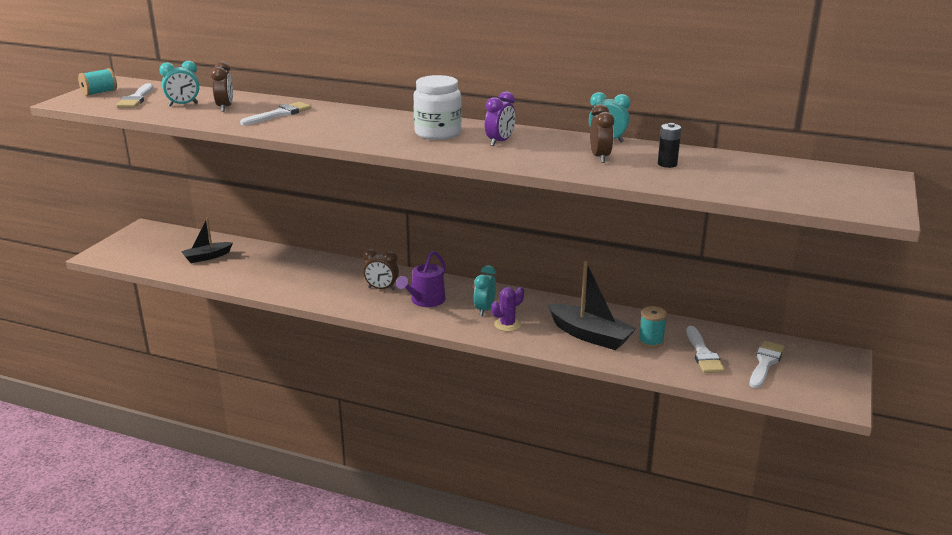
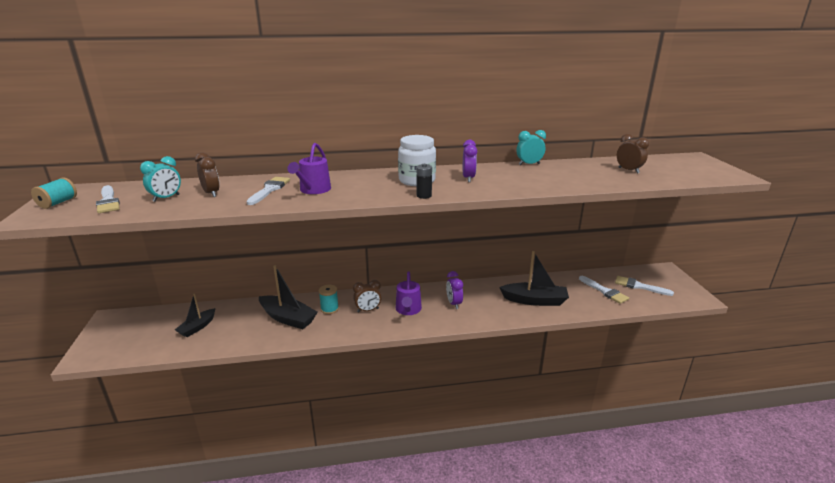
camera: 30 degrees left, 0 degrees up
(294, 273) = (287, 318): none -> black boat
(318, 122) = (313, 190): none -> purple watering can
(484, 310) = (454, 303): turquoise clock -> purple clock
(507, 324) = (479, 310): purple cactus -> none
(600, 157) = (546, 176): brown clock -> brown clock (628, 170)
(651, 341) = (570, 293): turquoise spool -> turquoise spool (329, 309)
(667, 164) = (589, 172): black battery -> black battery (424, 196)
(765, 363) = (639, 286): white brush -> white brush turned 60 degrees counterclockwise

